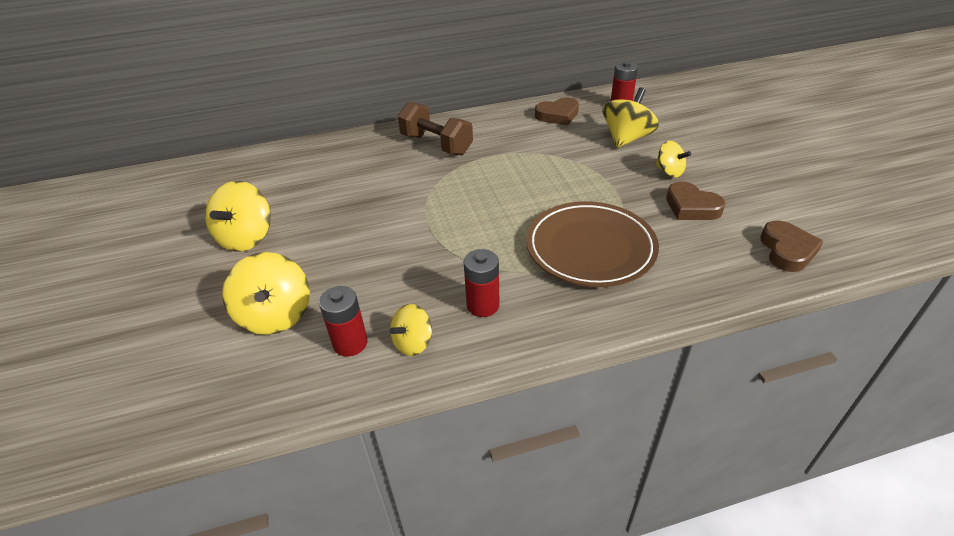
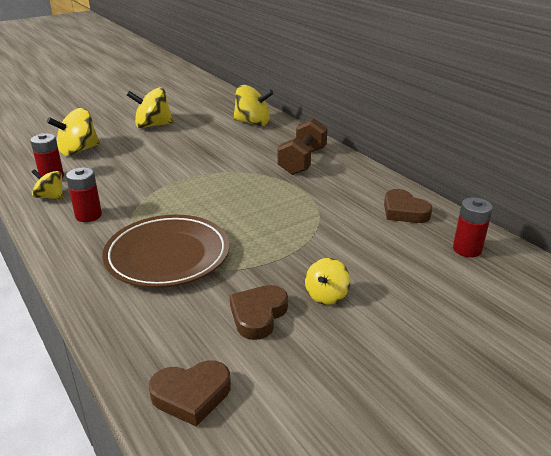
camera: 70 degrees right, 10 degrees down
(626, 138) = (384, 260): yellow spinning top -> yellow spinning top (253, 123)

